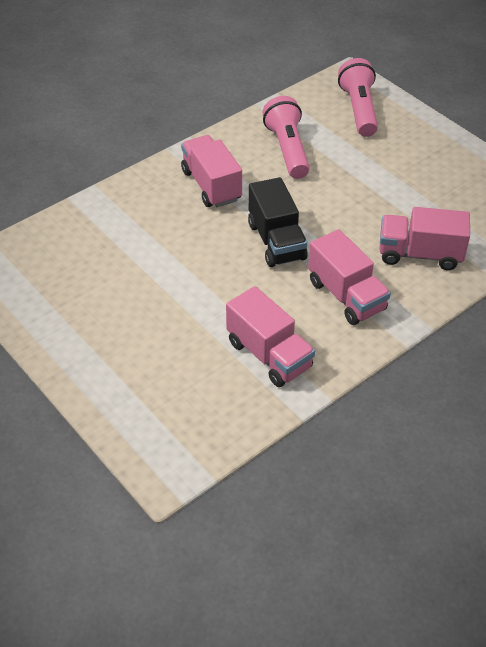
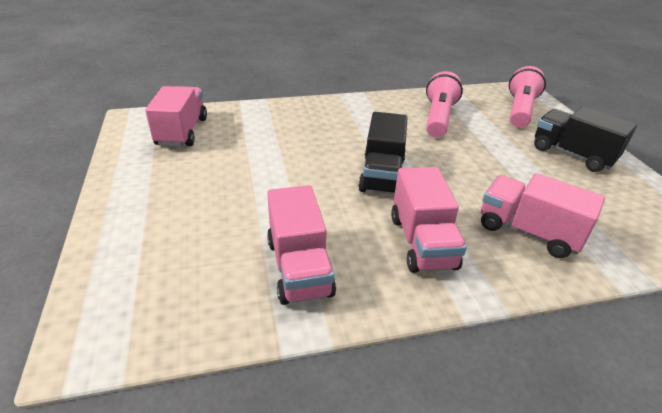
camera: 25 degrees right, 10 degrees down
(211, 185) = (355, 122): pink truck -> pink truck (182, 132)
(425, 154) = (572, 154): none -> black truck

